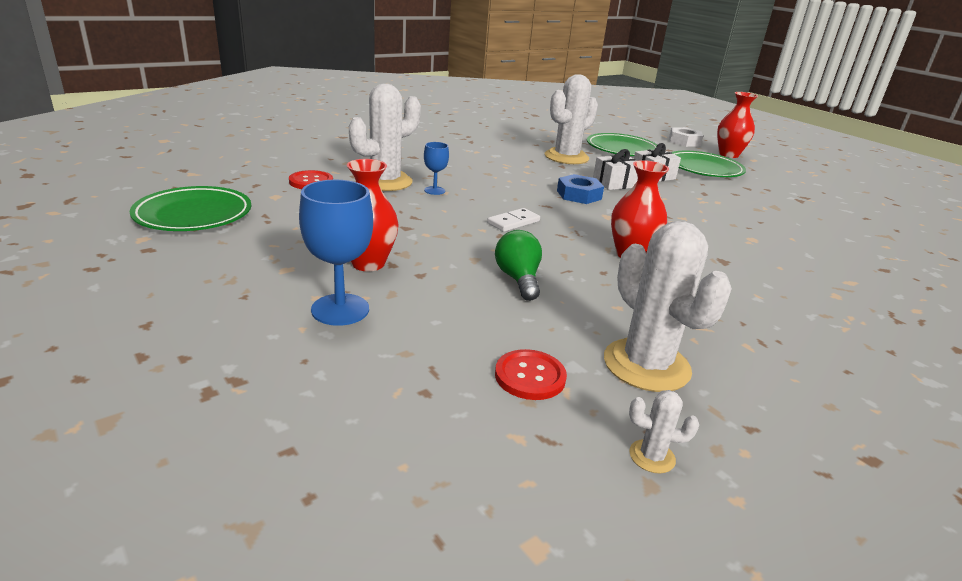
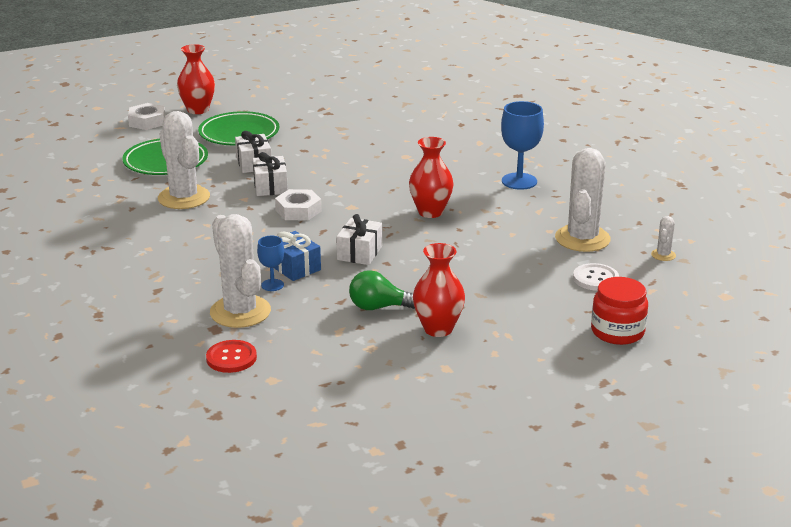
camera: 75 degrees left, 0 degrees up
(193, 215) = (319, 427): green plate -> none
(340, 309) = (514, 343): blue goblet -> blue goblet (519, 181)
(377, 396) = (617, 331): none -> red jar
(470, 197) = (294, 267): none -> blue gift
(513, 222) = (360, 253): white domino -> white gift
(518, 279) = (469, 265): green light bulb -> green light bulb (379, 307)
(530, 376) = (595, 279): red button -> white button
(579, 195) = (298, 210): blue nut -> white nut
(646, 365) = (582, 239): white cactus -> white cactus turned 60 degrees counterclockwise

